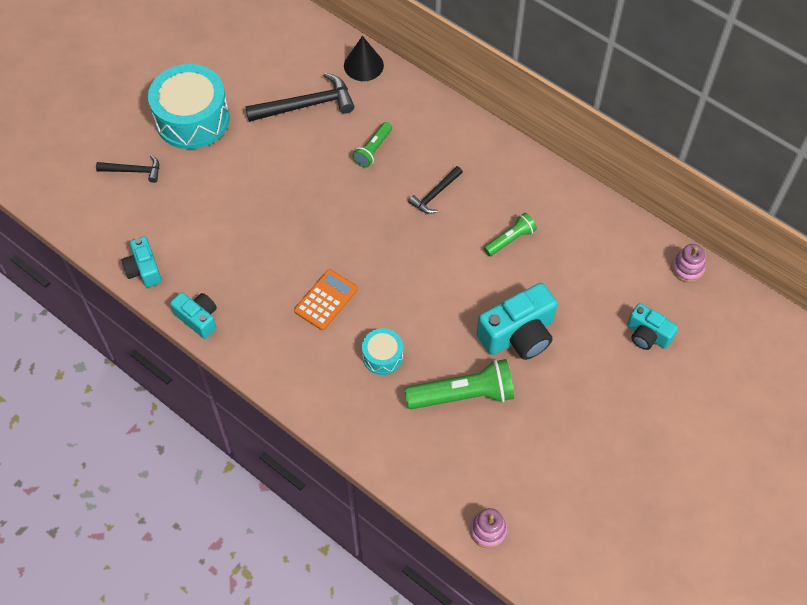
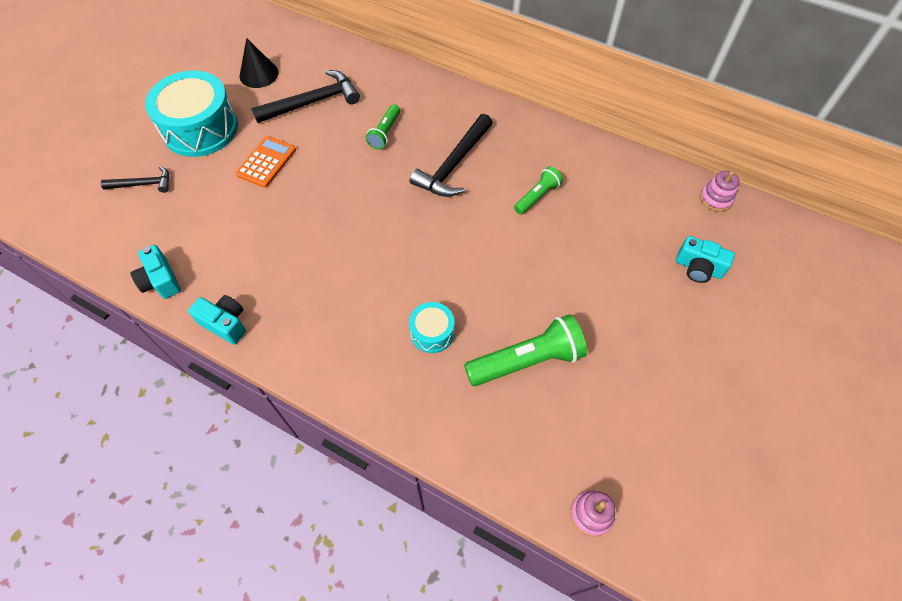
camera: 10 degrees left, 0 degrees up
(326, 300) = (361, 283): orange calculator -> orange calculator (266, 162)
(363, 65) = (362, 61): black cone -> black cone (259, 74)
(435, 194) = (454, 165): black hammer -> black hammer, size x1.72
(518, 334) = (569, 288): turquoise camera -> none

